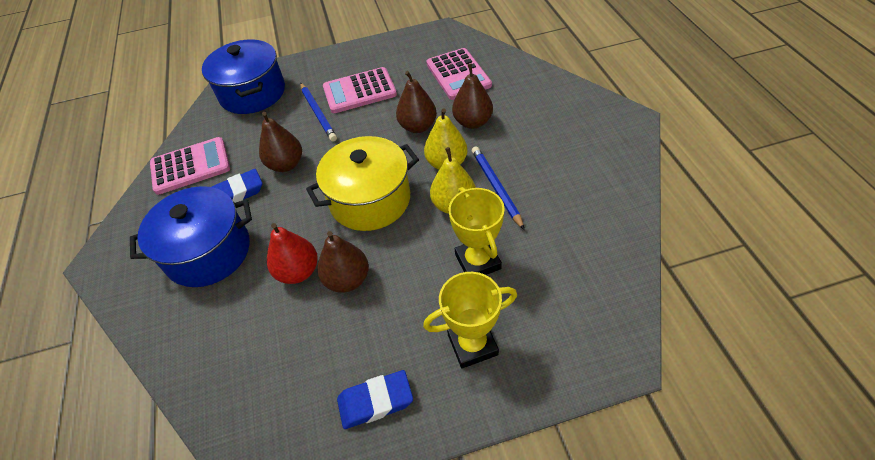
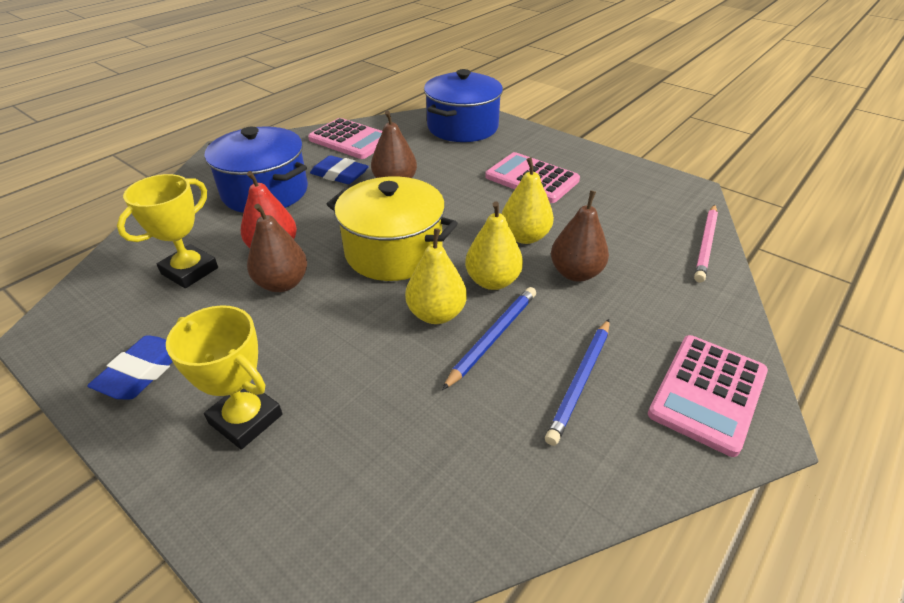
camera: 50 degrees right, 10 degrees down
(318, 113) = (475, 170): blue pencil -> blue pencil (580, 381)
(375, 401) = (142, 371): blue eraser -> blue eraser turned 75 degrees clockwise
(418, 126) = (525, 237): brown pear -> yellow pear
(458, 74) = (637, 229): pink calculator -> pink calculator (708, 393)
(478, 261) = (368, 371): yellow trophy -> yellow trophy (190, 271)
(496, 56) = (705, 244): none -> pink pencil

